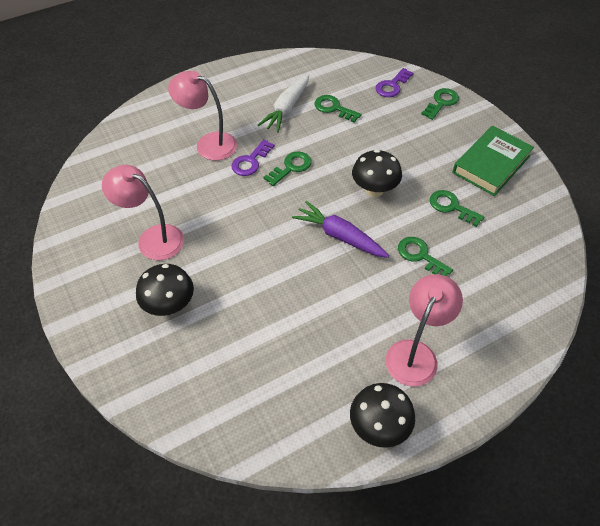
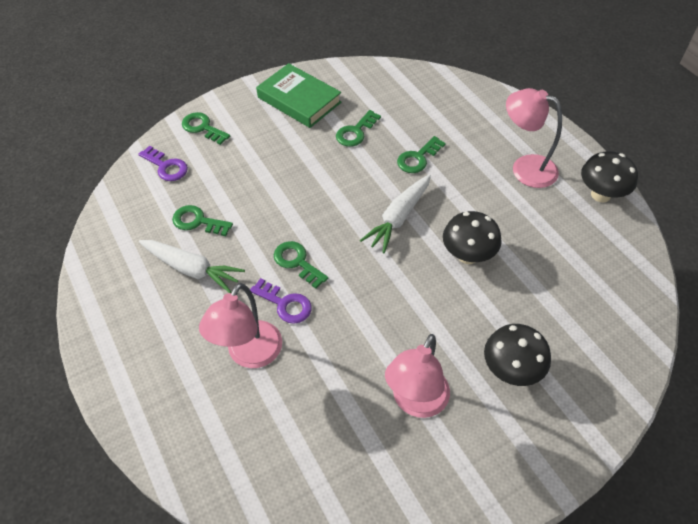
camera: 90 degrees left, 0 degrees up
(333, 108) = (198, 221): green key -> green key turned 75 degrees clockwise
(339, 236) = (398, 218): purple carrot -> white carrot
(374, 190) = (333, 188): black mushroom -> black mushroom (468, 255)

